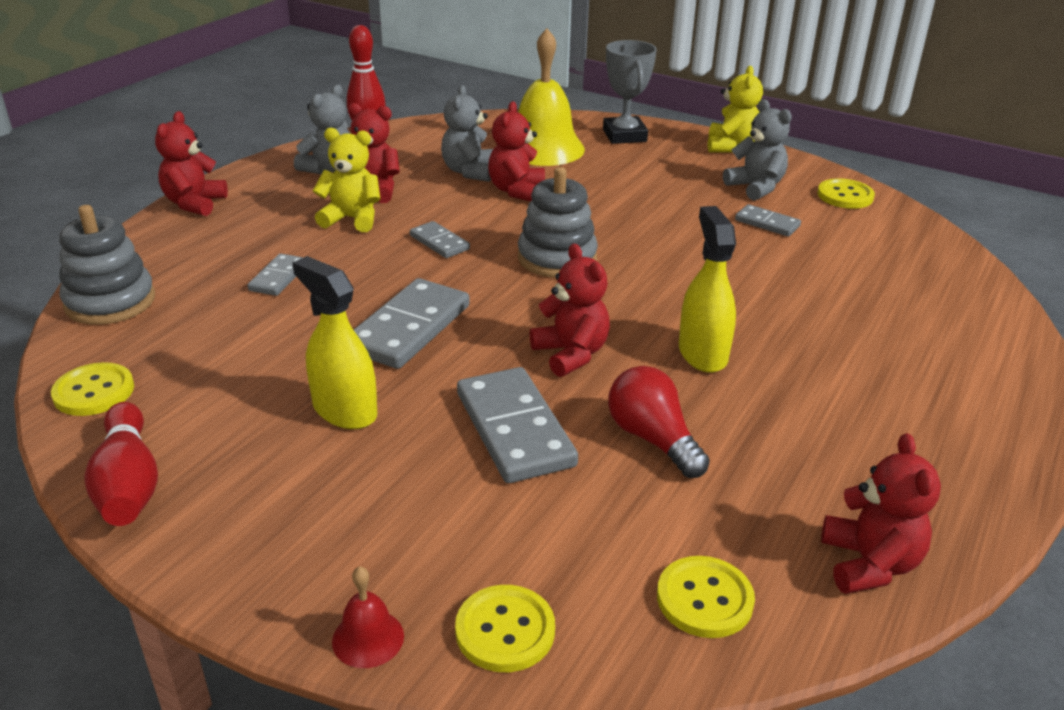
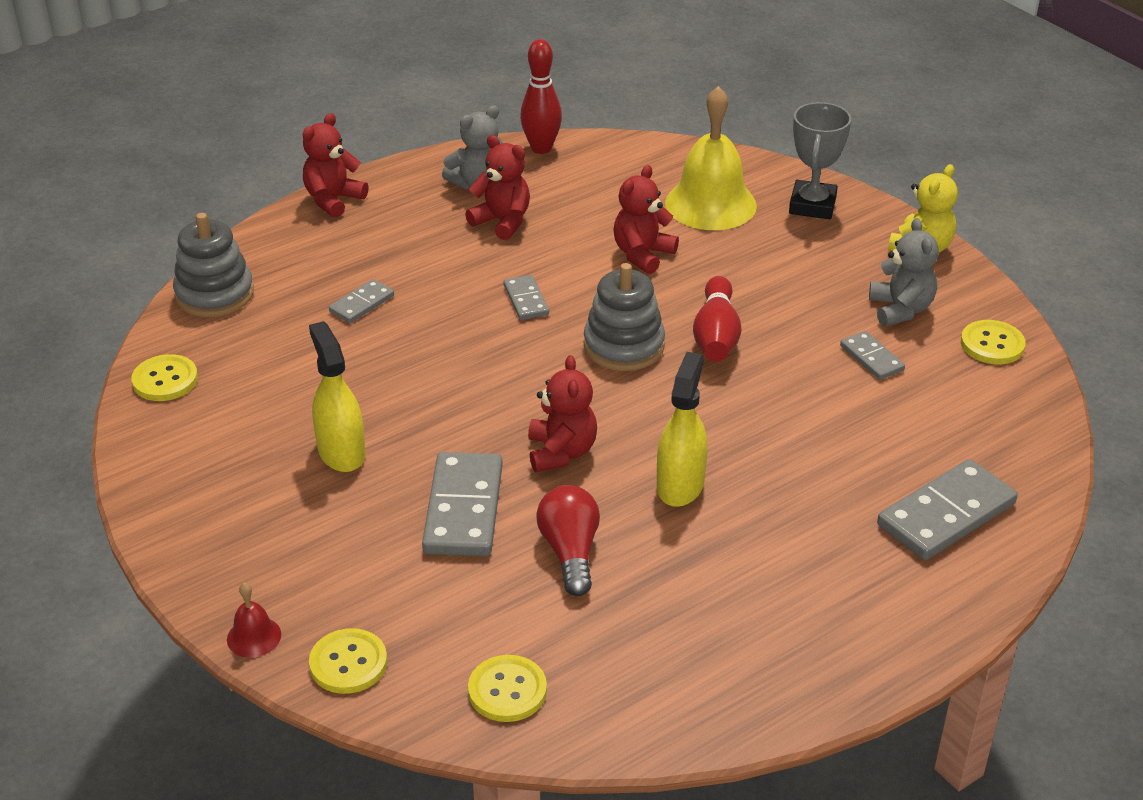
camera: 25 degrees right, 5 degrees up
(128, 483) = (155, 468): red bowling pin -> red bowling pin (716, 336)
(352, 219) = (463, 252): yellow teddy bear -> none
(408, 328) = (440, 387): grey domino -> grey domino (946, 514)
(469, 172) = (612, 219): grey teddy bear -> none
(869, 564) = (659, 709): red teddy bear -> none

